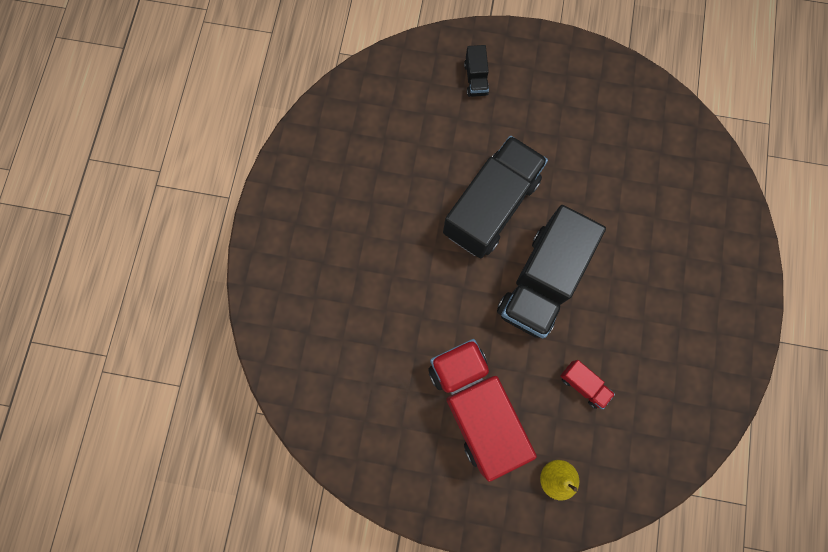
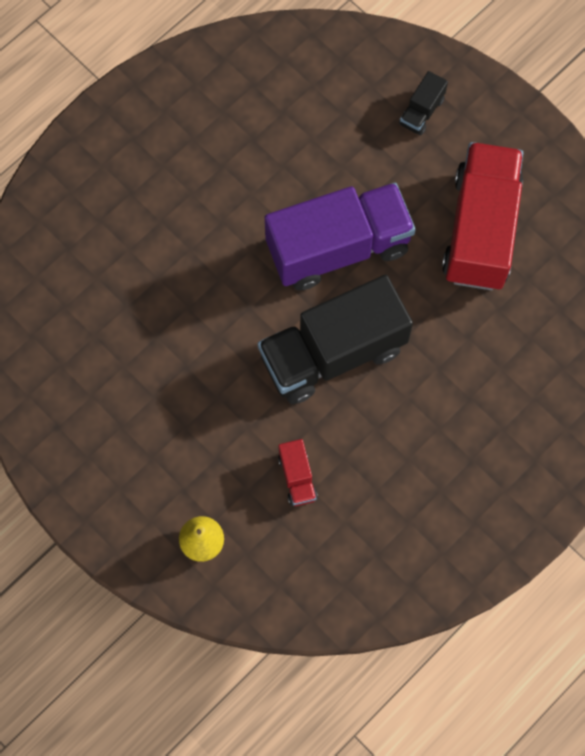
camera: 35 degrees right, 5 degrees down
(475, 406) = (176, 424): red truck -> red truck (480, 230)
(491, 207) = (338, 248): black truck -> purple truck

